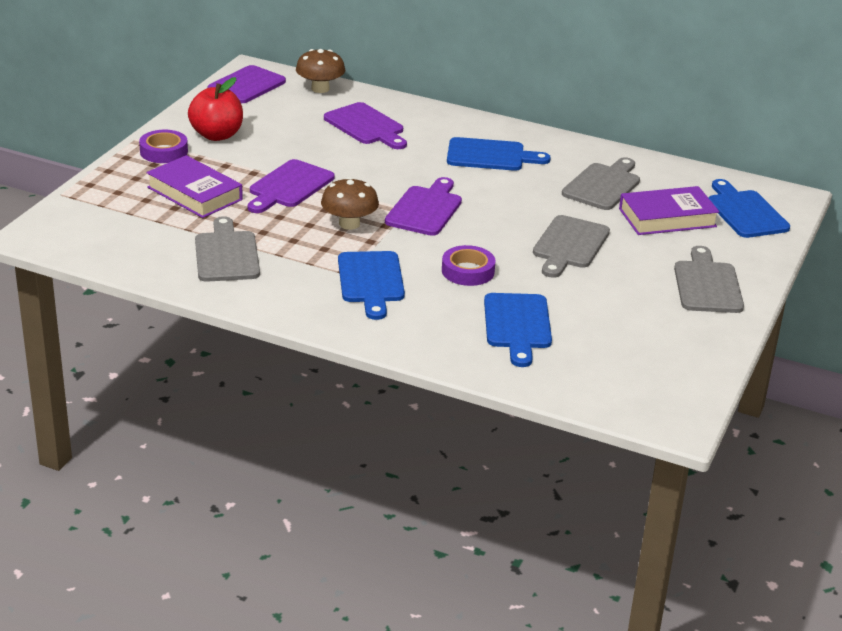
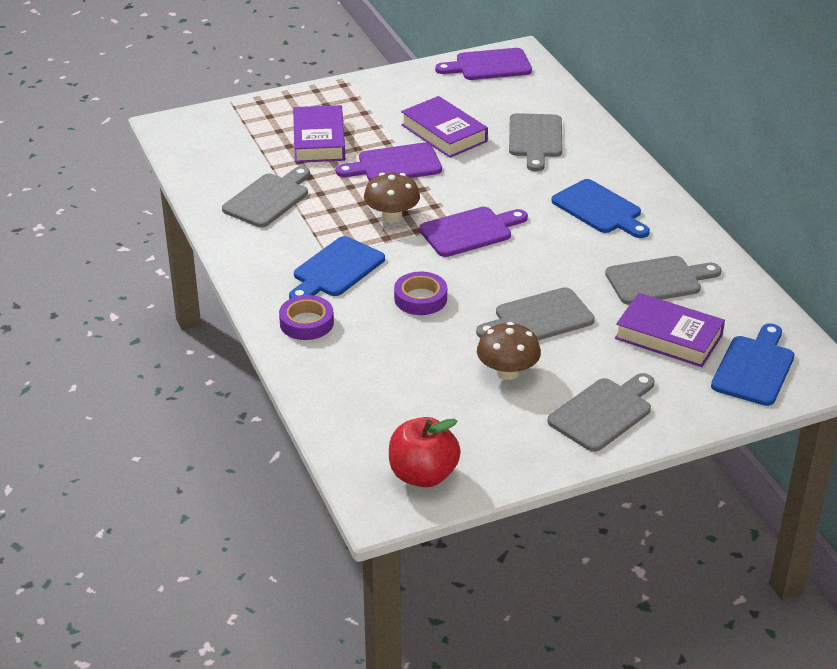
camera: 45 degrees right, 5 degrees up
(164, 151) = (348, 97): purple tape -> purple tape (306, 323)
(217, 135) = (406, 99): red apple -> red apple (423, 475)
(289, 149) = (444, 133): none -> purple book
(320, 89) = (549, 91): brown mushroom -> brown mushroom (507, 372)
(366, 126) = (535, 139): purple cutting board -> grey cutting board
(517, 325) = (387, 361): blue cutting board -> none

